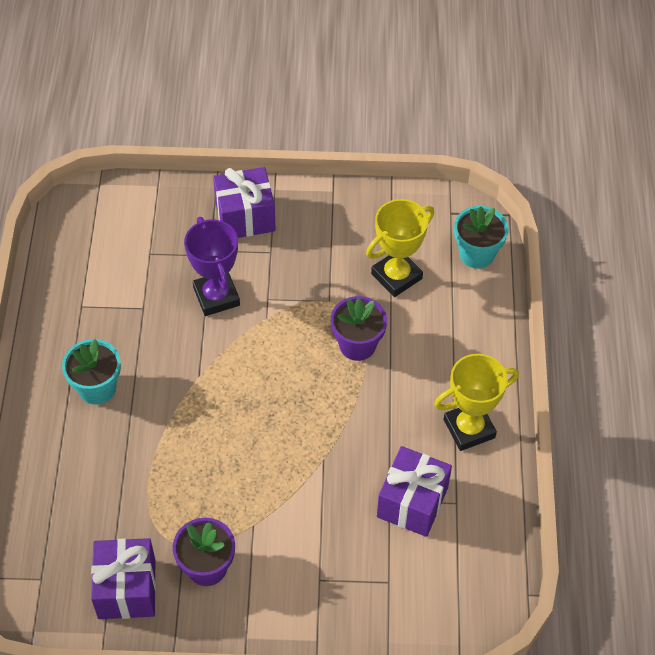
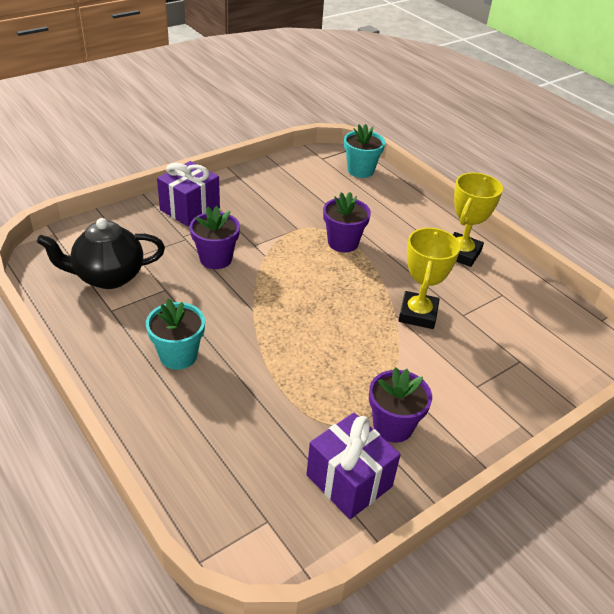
camera: 40 degrees left, 15 degrees down
(107, 265) = (108, 277): none -> black teapot
(216, 296) = (216, 259): purple trophy -> purple flower pot
(396, 276) = (326, 199): yellow trophy -> yellow trophy (418, 314)
(412, 502) = (478, 308): purple gift -> none

